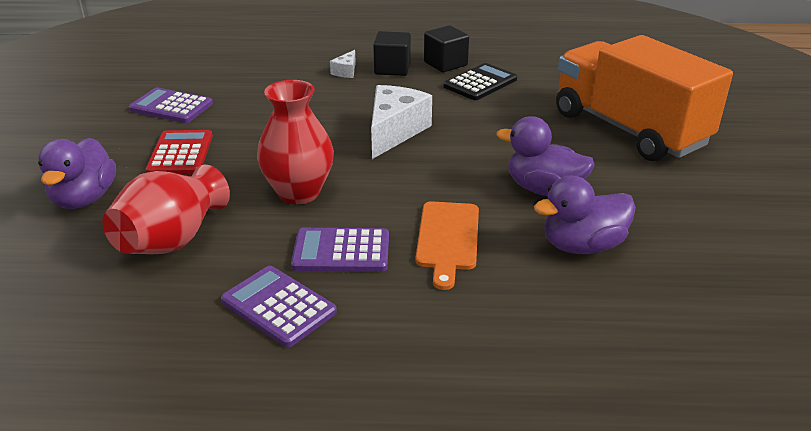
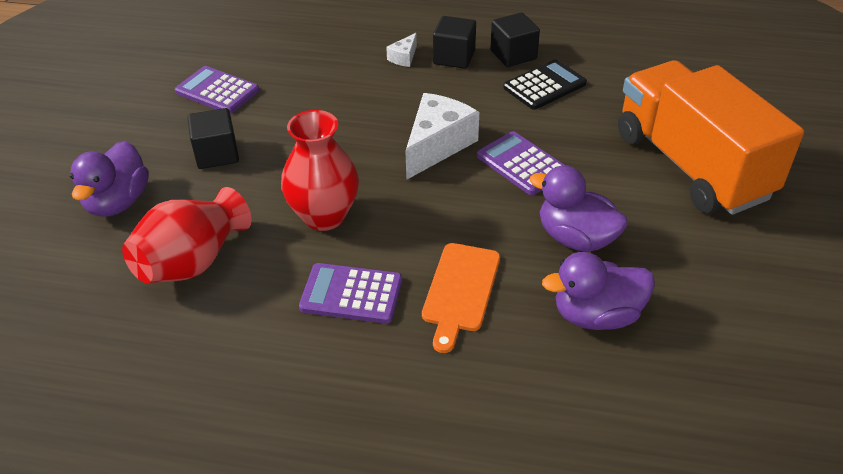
camera: 10 degrees right, 10 degrees up
(180, 154) = (217, 154): red calculator -> black cube
(278, 306) = (279, 353): purple calculator -> purple calculator (521, 164)

